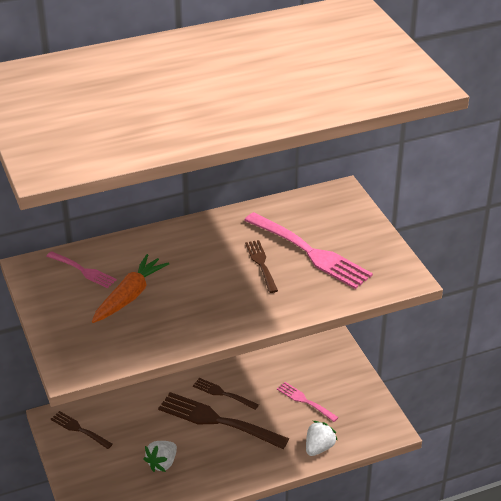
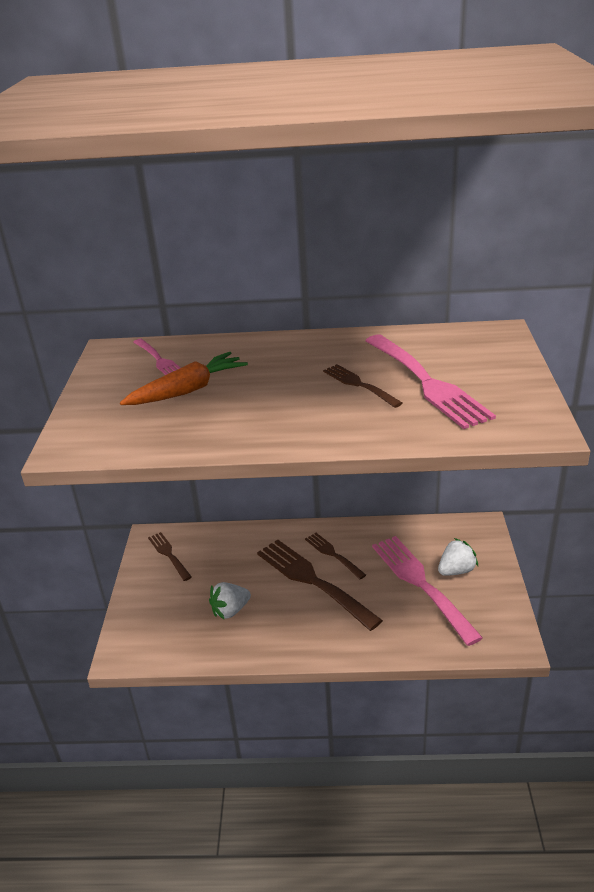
camera: 25 degrees right, 5 degrees down
(261, 264) = (359, 385): brown fork -> brown fork turned 45 degrees counterclockwise
(305, 401) = (421, 584): pink fork -> pink fork, size x1.87
(319, 447) = (414, 640): white strawberry -> white strawberry (456, 570)

